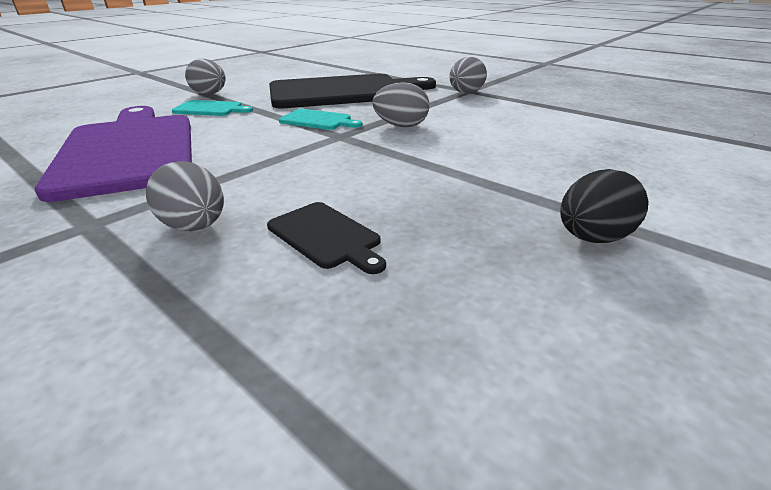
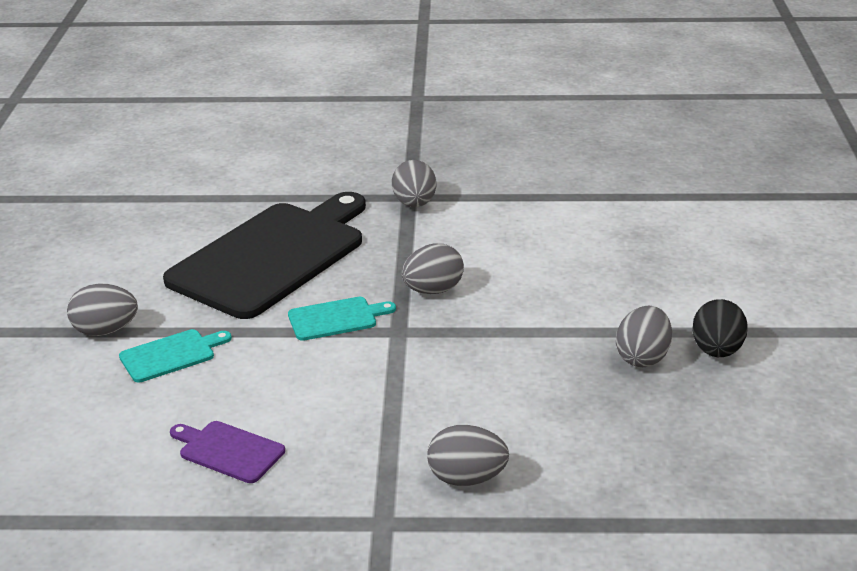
camera: 40 degrees left, 0 degrees up
(129, 151) = (228, 451): purple cutting board -> purple cutting board, size x0.41
(326, 236) = (567, 435): black cutting board -> none
(498, 213) = (642, 358): none -> grey egg

